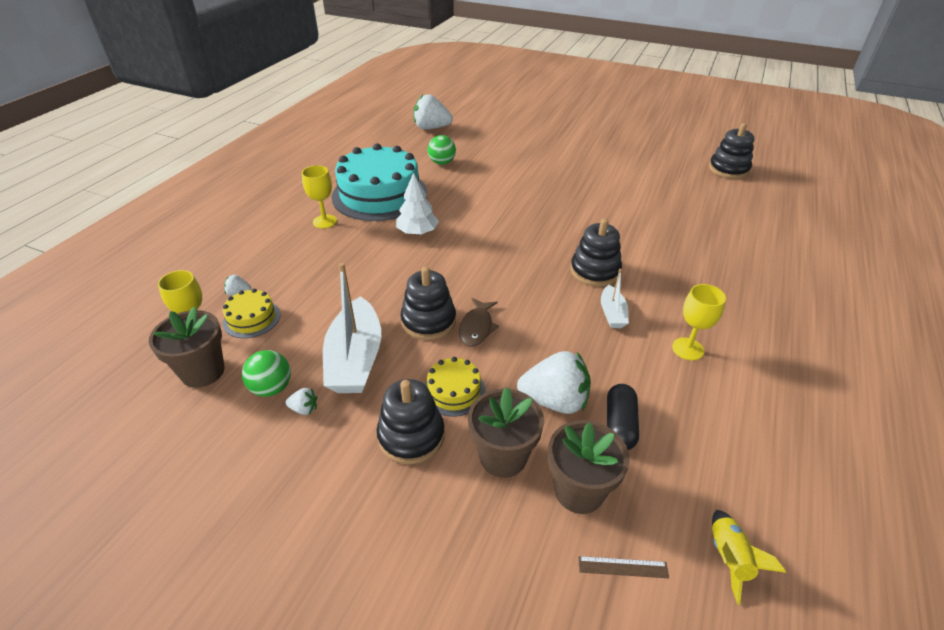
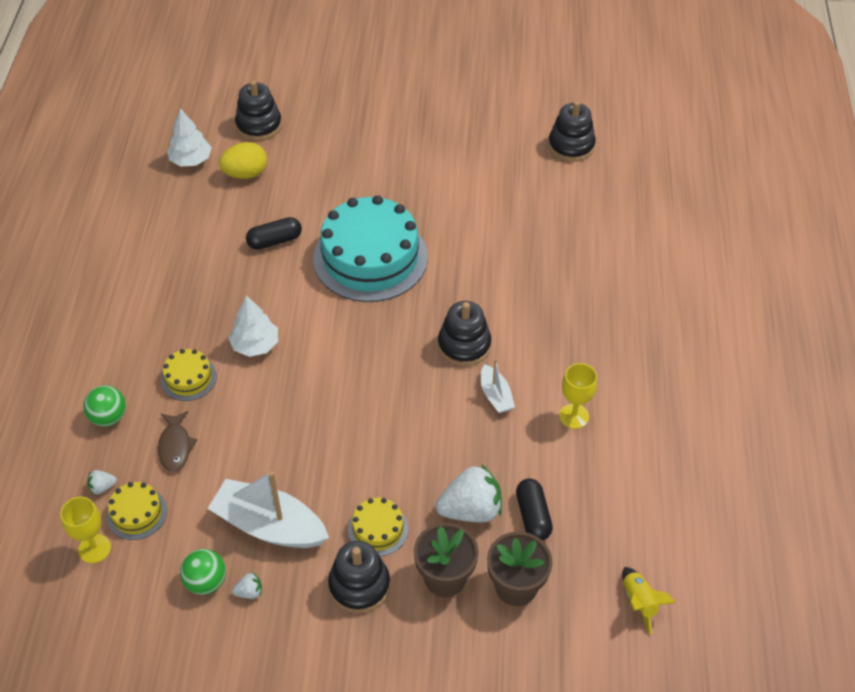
camera: 20 degrees left, 10 degrees up
(203, 372) = (127, 587): brown flower pot -> none
(325, 221) = (139, 359): yellow goblet -> none
(353, 240) = (188, 378): none -> yellow cake
(355, 359) = (269, 525): white boat -> white boat turned 135 degrees clockwise
(379, 194) = (182, 298): turquoise cake -> turquoise cake (370, 258)
(428, 321) = (321, 460): black stacking toy -> black stacking toy (259, 125)
(431, 128) = (191, 160): white strawberry -> white tree
(442, 163) = (233, 223): green ball -> green ball (109, 417)
(465, 141) = (245, 174): none -> yellow egg
(466, 177) = (275, 241): none -> black capsule
(477, 327) = (371, 453): brown fish -> brown fish (175, 446)
(623, 567) = (565, 635): brown ruler -> none

